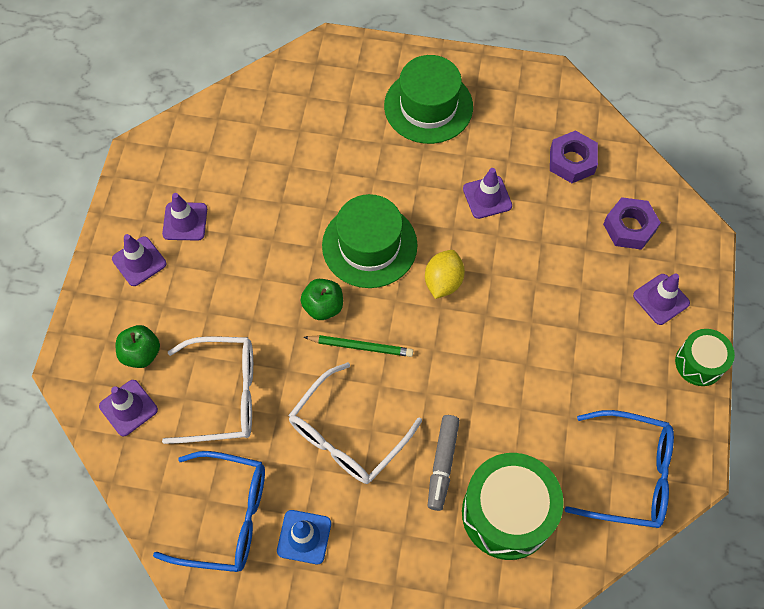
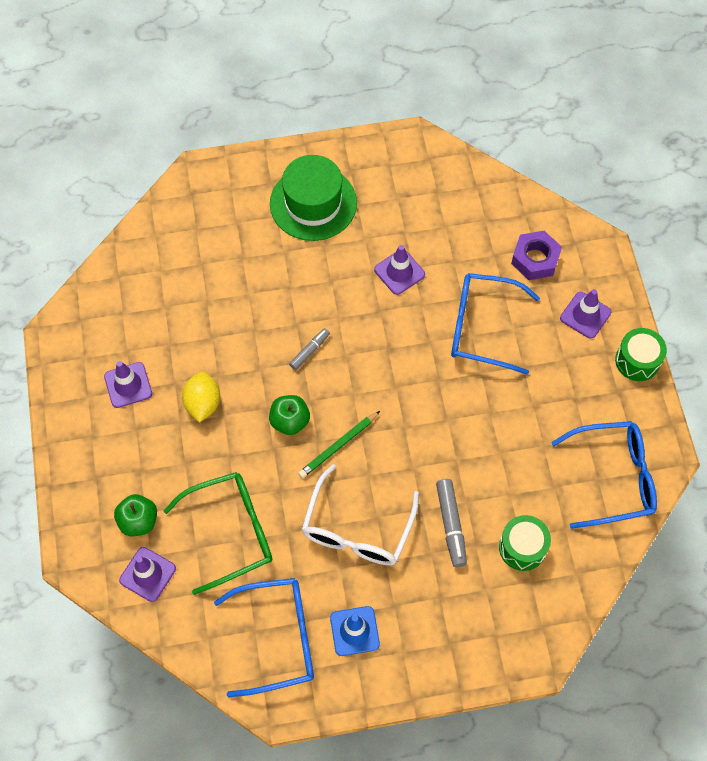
camera: 20 degrees left, 0 degrees up
(139, 261) = (100, 437): purple traffic cone -> none
(224, 395) = (231, 532): white glasses -> green glasses
(361, 346) = (338, 446): green pencil -> green pencil turned 150 degrees clockwise
(369, 245) = (310, 351): green hat -> grey marker
(443, 282) = (389, 363): yellow lemon -> yellow lemon (203, 403)
(507, 513) = (522, 547): green drum -> green drum, size x0.56
(549, 277) = (482, 327): none -> blue glasses
(572, 161) = (463, 214): purple nut -> none

